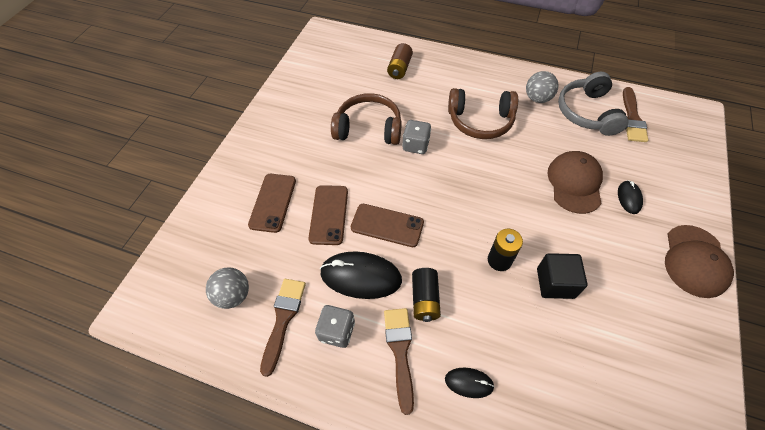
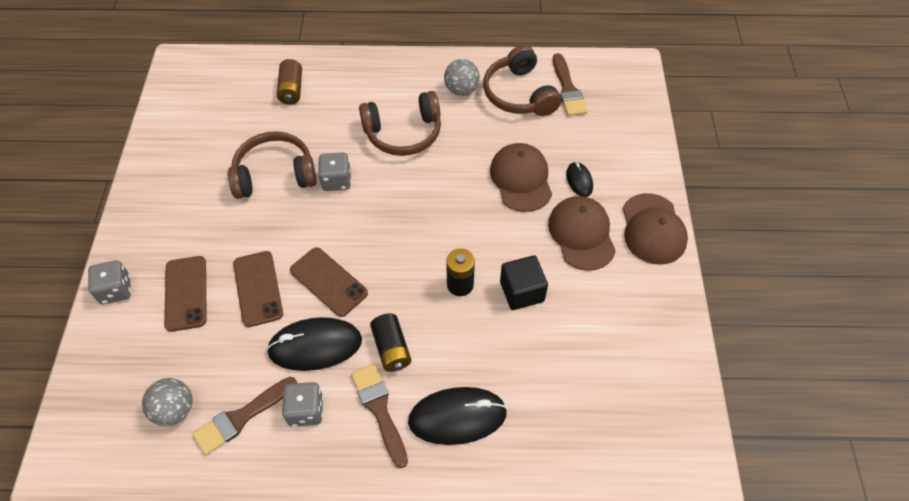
camera: 20 degrees left, 0 degrees up
(223, 185) = (116, 290): none -> grey dice
(283, 319) = (242, 417): brown brush -> brown brush turned 120 degrees counterclockwise
(387, 225) = (329, 281): brown phone -> brown phone turned 45 degrees clockwise
(469, 383) = (457, 417): black mouse -> black mouse, size x1.93
(587, 112) = (519, 94): grey headphones -> brown headphones
(622, 246) = (581, 234): none -> brown cap

